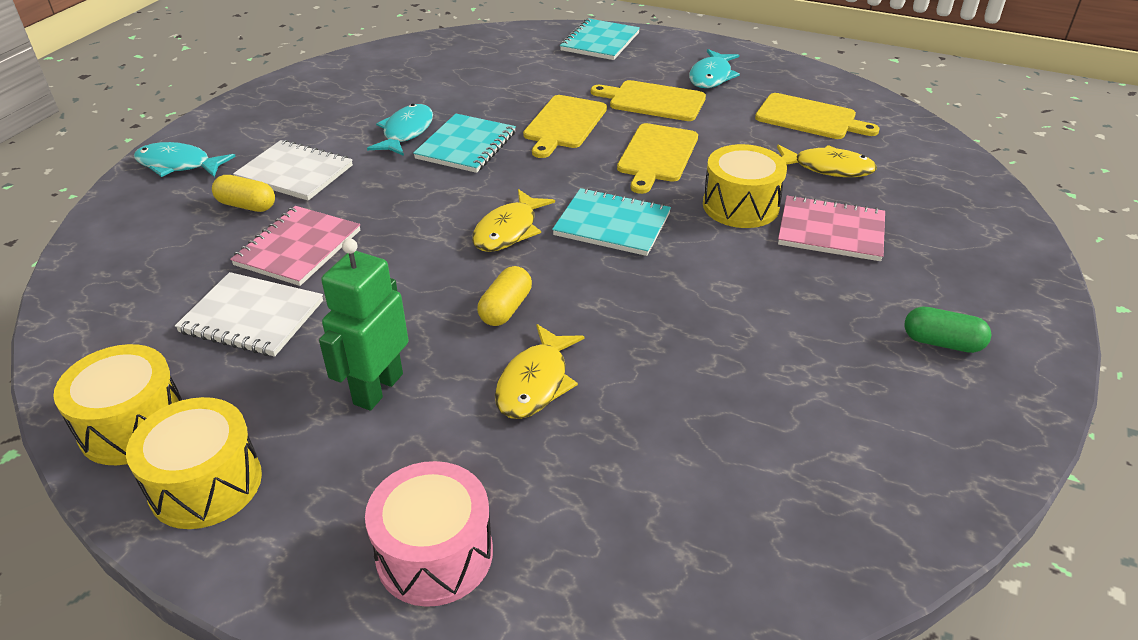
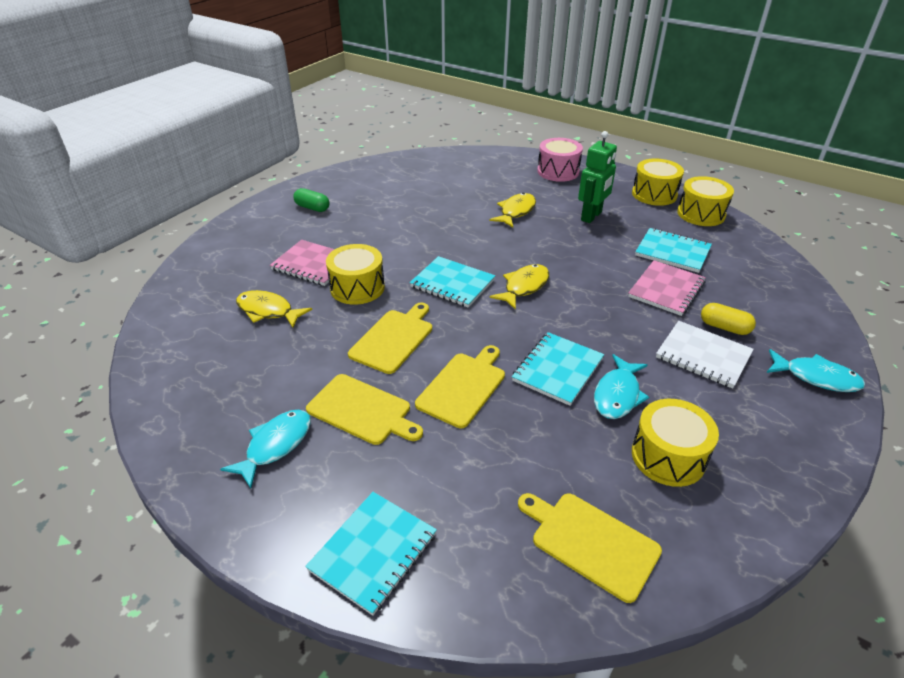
camera: 170 degrees left, 0 degrees up
(252, 317) = (672, 252): white notebook -> turquoise notebook
(373, 98) = (668, 456): none -> yellow drum
(505, 308) = (528, 242): yellow capsule -> none
(809, 118) = (230, 366): yellow cutting board -> yellow cutting board (590, 542)

